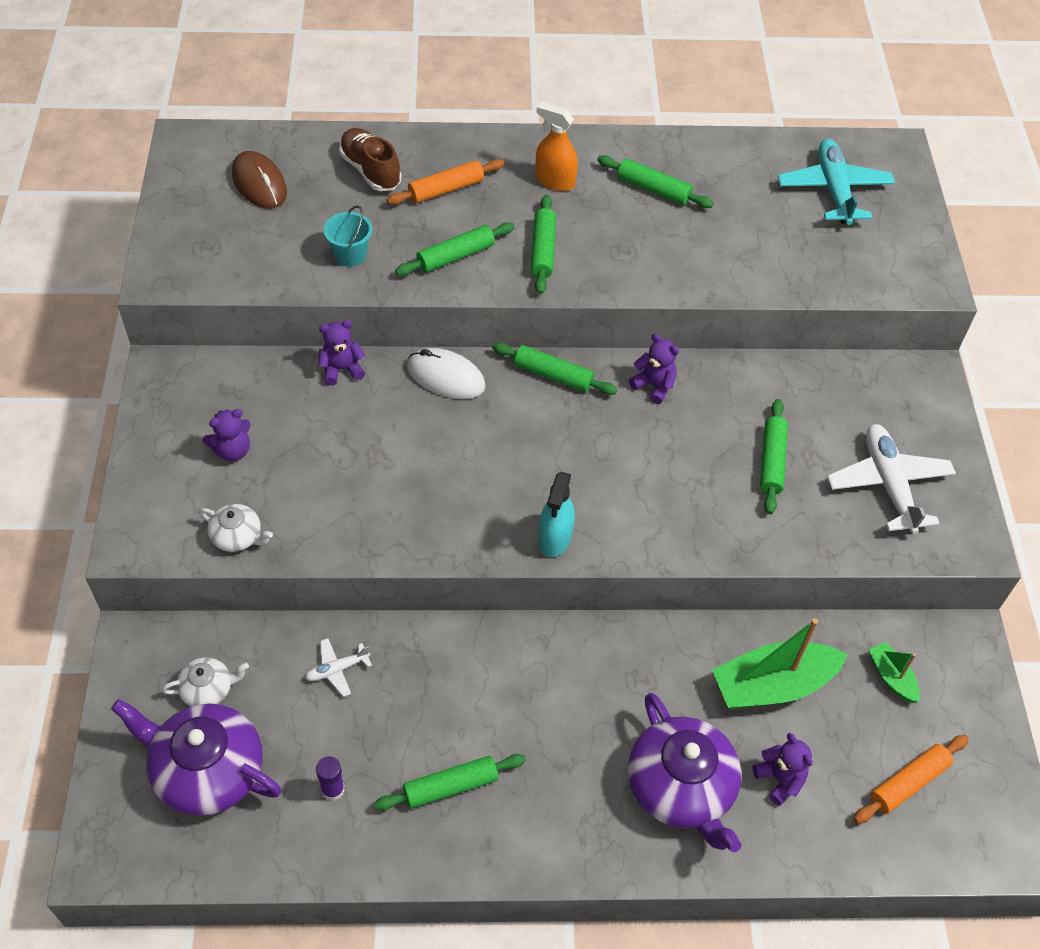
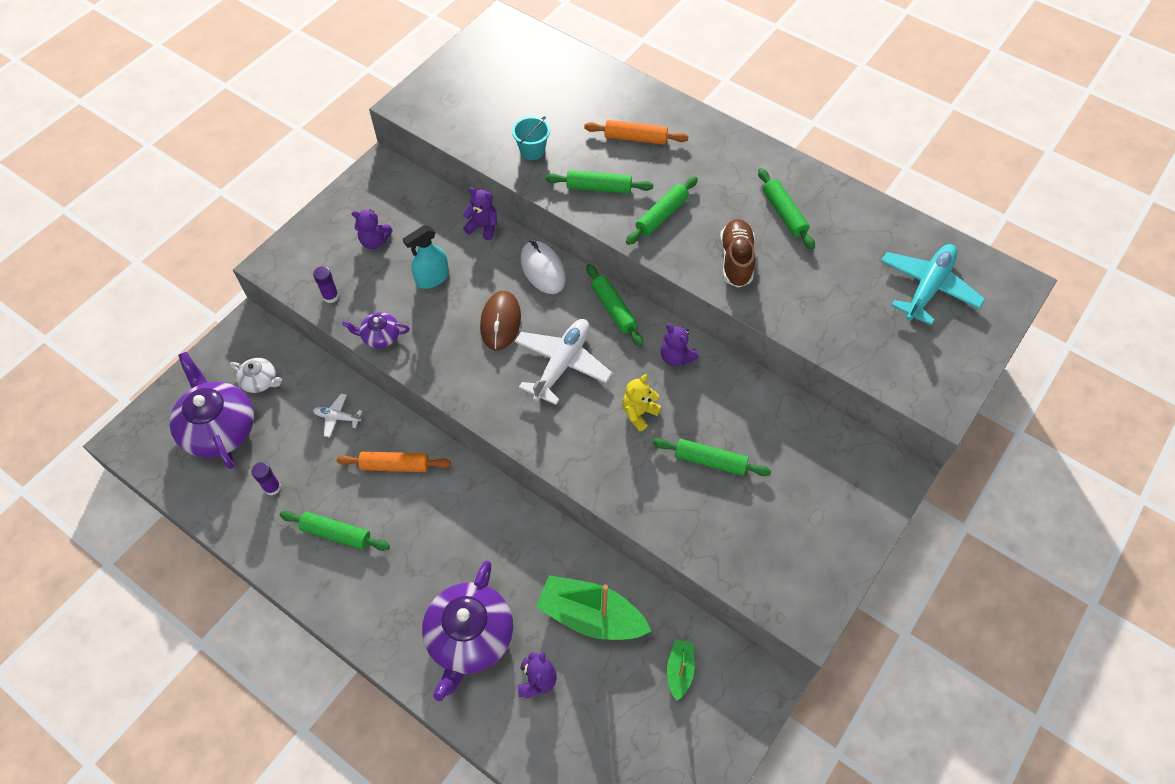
camera: 40 degrees right, 5 degrees up
(237, 536) = (331, 296): white teapot -> purple glue stick
(259, 183) = (519, 73): brown mouse -> brown mouse (500, 322)
(336, 544) = (380, 336): none -> purple teapot
(370, 170) = (597, 100): brown shoe -> brown shoe (736, 260)
(555, 181) = (717, 170): orange spray bottle -> none
(555, 538) = (513, 418): turquoise spray bottle -> turquoise spray bottle (432, 278)
(654, 385) = (676, 357): purple teddy bear -> purple teddy bear turned 150 degrees clockwise
(669, 458) = (639, 413): none -> yellow teddy bear
(772, 461) = (710, 461): green rolling pin -> green rolling pin turned 60 degrees clockwise
(888, 484) = (782, 533): white plane -> white plane (562, 364)
(908, 783) = (622, 749): orange rolling pin -> orange rolling pin (395, 465)

